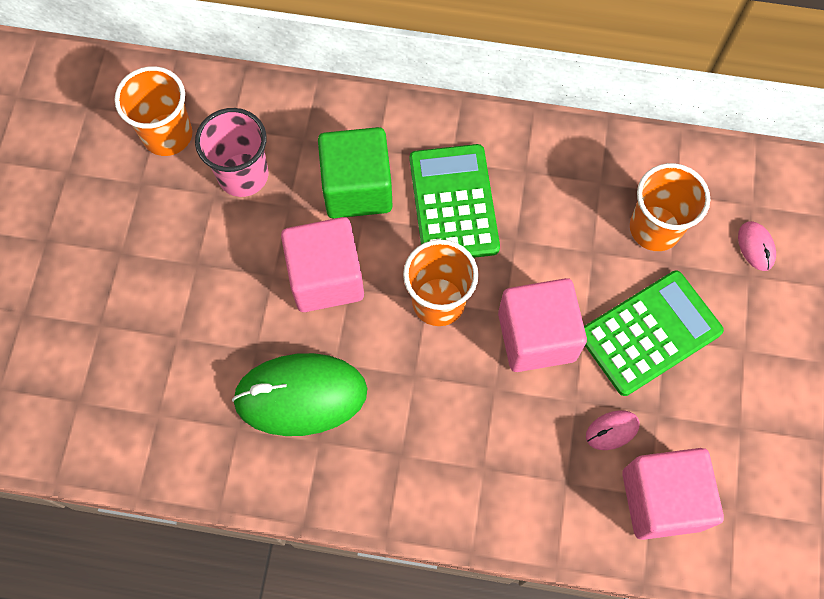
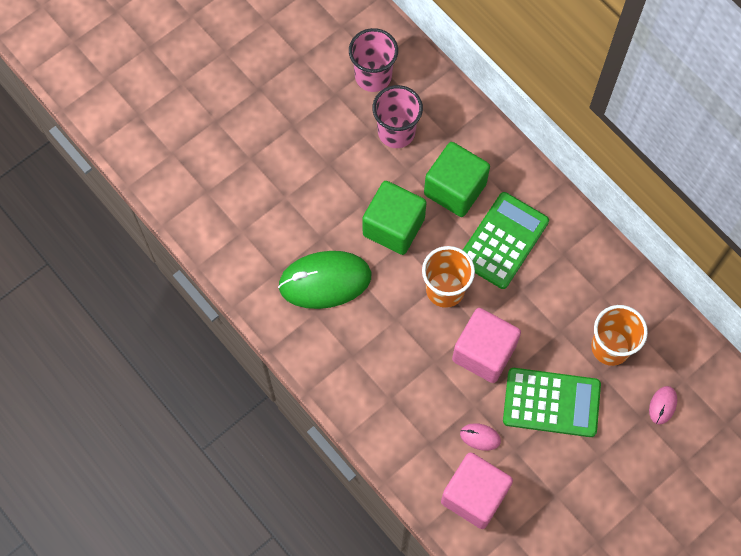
camera: 40 degrees right, 0 degrees up
(167, 135) = (373, 76): orange cup -> pink cup
(300, 396) = (325, 281): green mouse -> green mouse turned 45 degrees counterclockwise
(326, 277) = (393, 227): pink cube -> green cube

